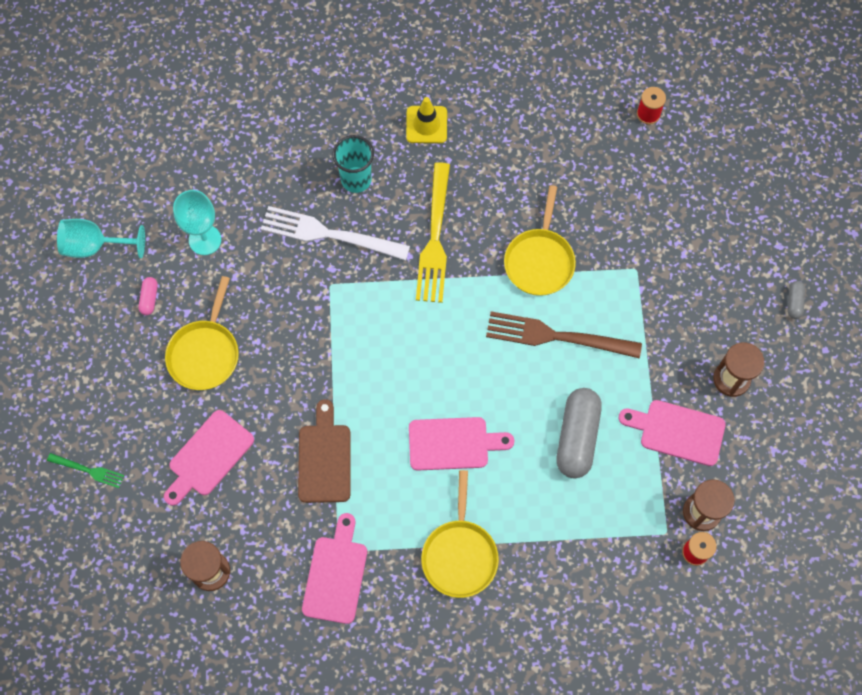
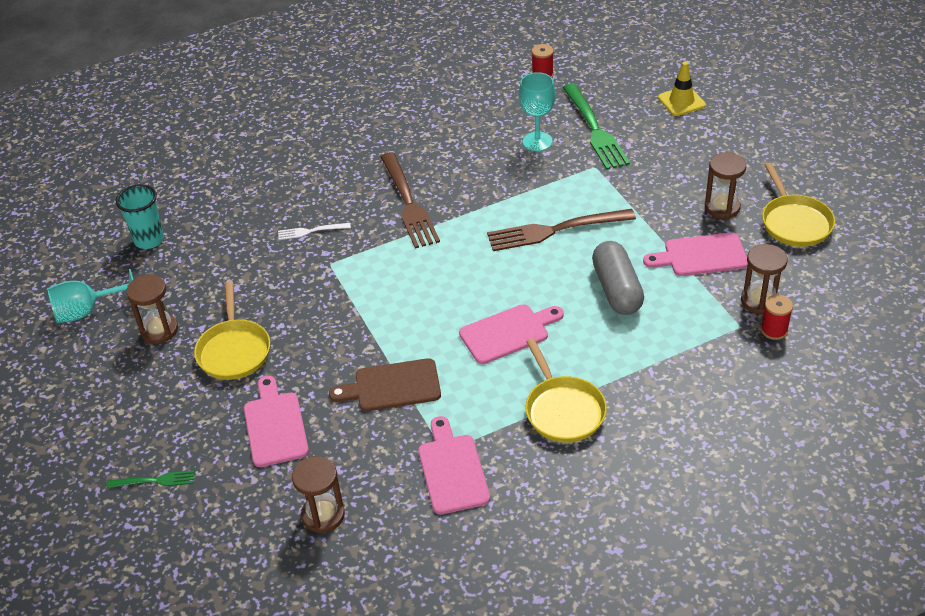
camera: 20 degrees left, 25 degrees down
(149, 298) = (159, 330): pink capsule -> brown hourglass
(205, 240) = (194, 272): turquoise goblet -> turquoise goblet (537, 141)
(208, 456) = (275, 425): pink cutting board -> pink cutting board turned 150 degrees clockwise
(325, 458) = (392, 386): brown cutting board -> brown cutting board turned 75 degrees counterclockwise
(329, 234) = (311, 231): white fork -> white fork, size x0.50
(356, 180) = (316, 189): turquoise cup -> turquoise cup (149, 240)
(426, 125) = (359, 137): yellow traffic cone -> yellow traffic cone (681, 101)
(435, 238) = (408, 203): yellow fork -> brown fork
(539, 260) = (509, 188): yellow pan -> yellow pan (794, 222)
(662, 217) = (595, 129): none -> green fork
(794, 302) = (738, 145): grey capsule -> none

